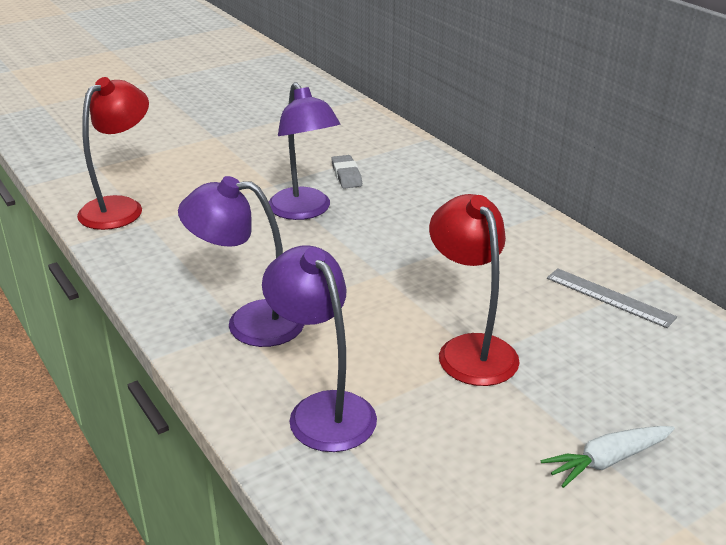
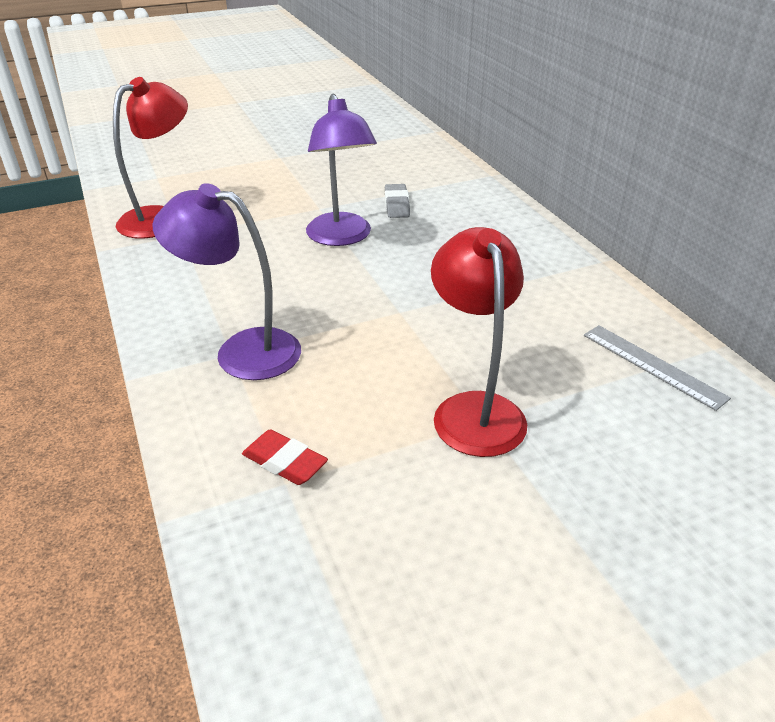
camera: 10 degrees right, 5 degrees up
(323, 410) = (285, 462): purple lamp -> red eraser
(607, 461) = (605, 576): white carrot -> none

